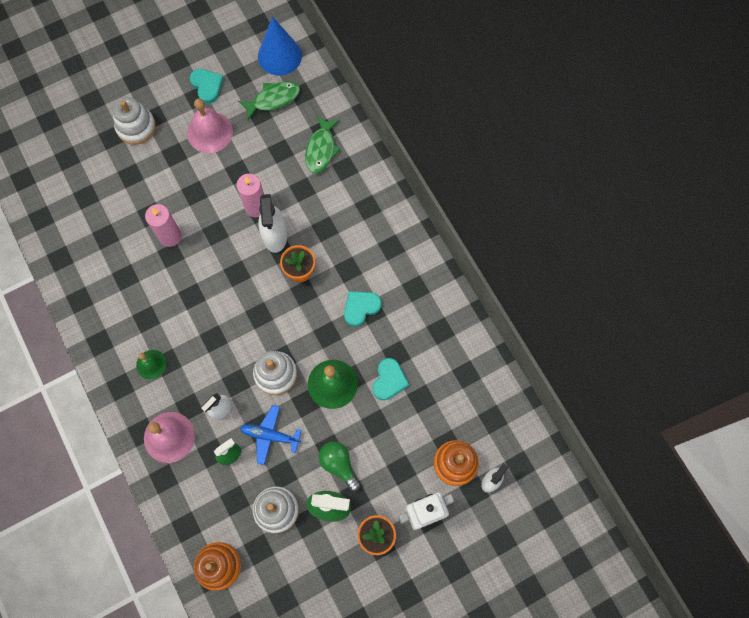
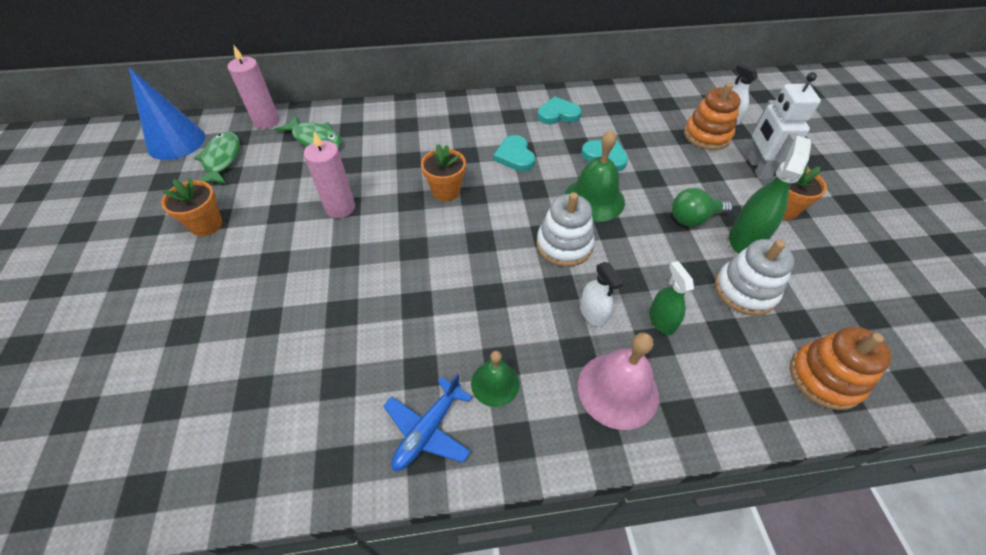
camera: 70 degrees left, 20 degrees down
(136, 127) = (120, 302): white stacking toy -> none
(170, 236) = (314, 305): pink candle -> pink candle (266, 121)
(207, 86) = (143, 211): turquoise heart -> turquoise heart (558, 114)
(210, 132) = (206, 225): pink bell -> orange flower pot
(270, 435) = (643, 271): blue plane -> blue plane (427, 430)
(275, 235) = (388, 201): white spray bottle -> none

